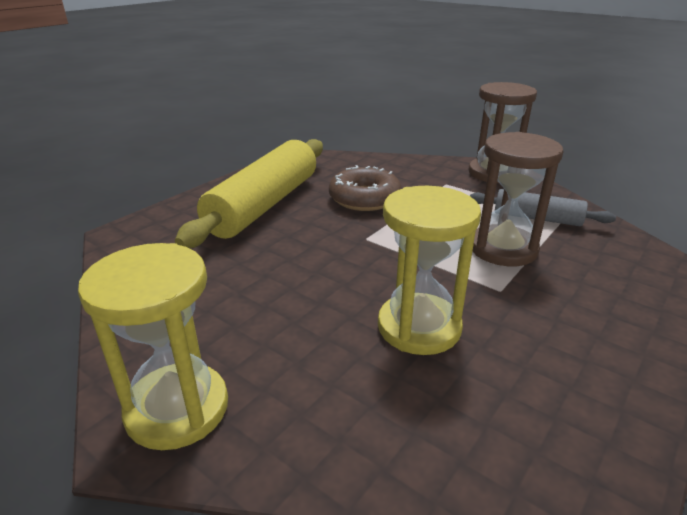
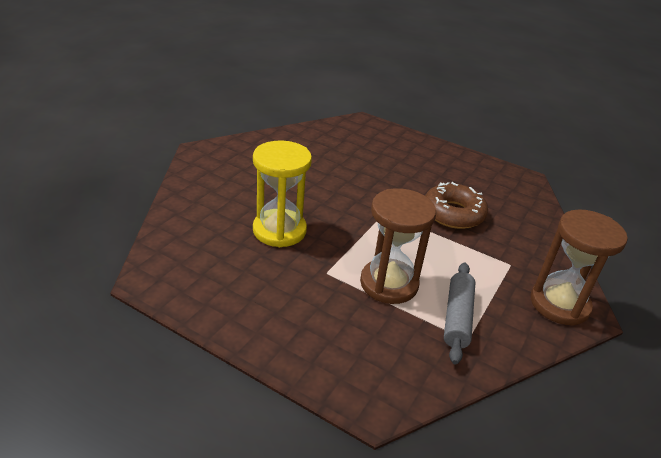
camera: 80 degrees right, 5 degrees up
(177, 409) = (217, 158): yellow hourglass -> none
(264, 205) = (420, 167): yellow rolling pin -> none

